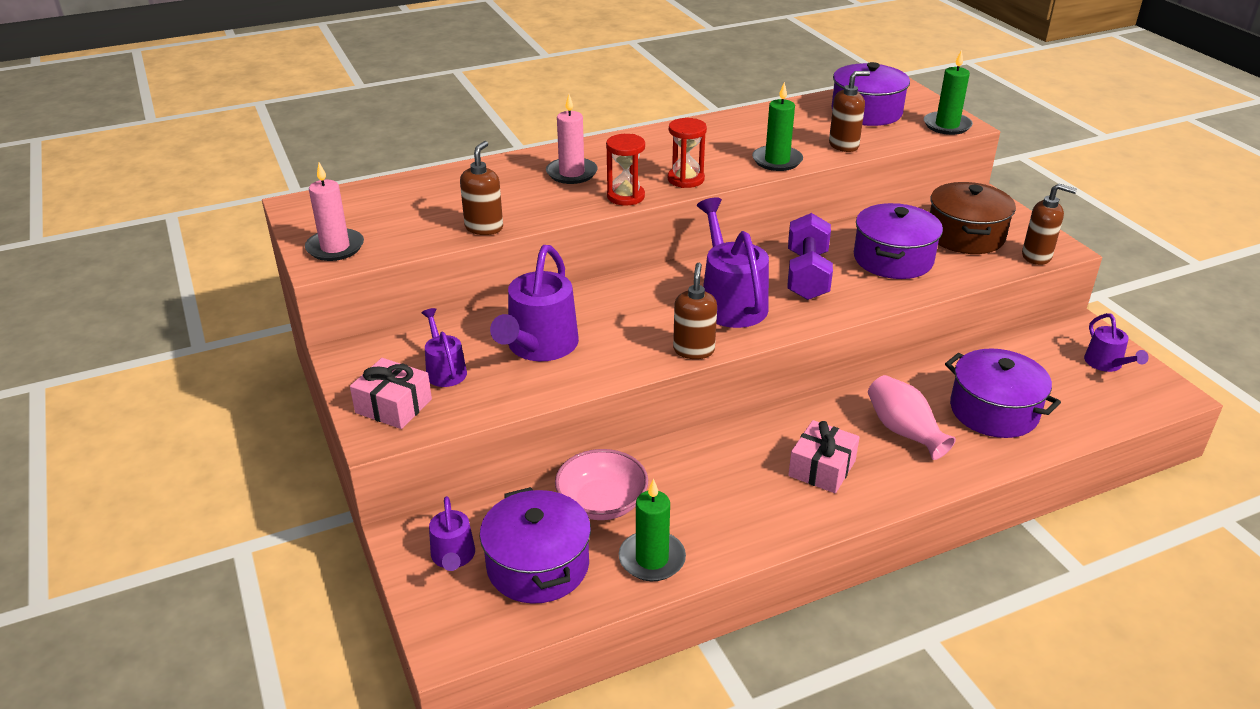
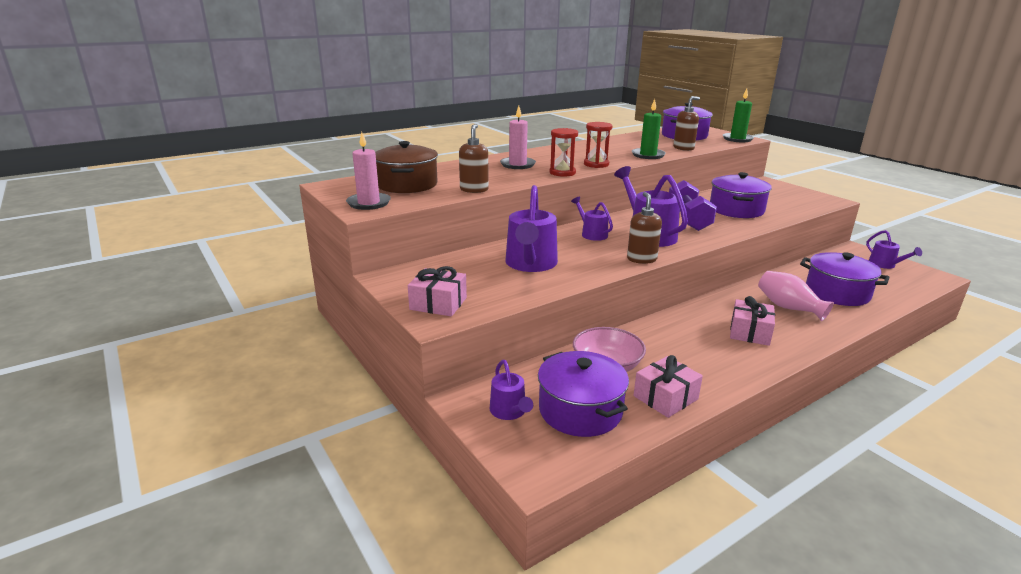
camera: 10 degrees left, 10 degrees down
(444, 370) = (467, 281): purple watering can -> purple watering can (591, 234)
(652, 559) = (665, 397): green candle -> pink gift
(965, 235) = (771, 197): brown pot -> brown pot (407, 184)
(1037, 256) = (822, 204): brown soap dispenser -> none

